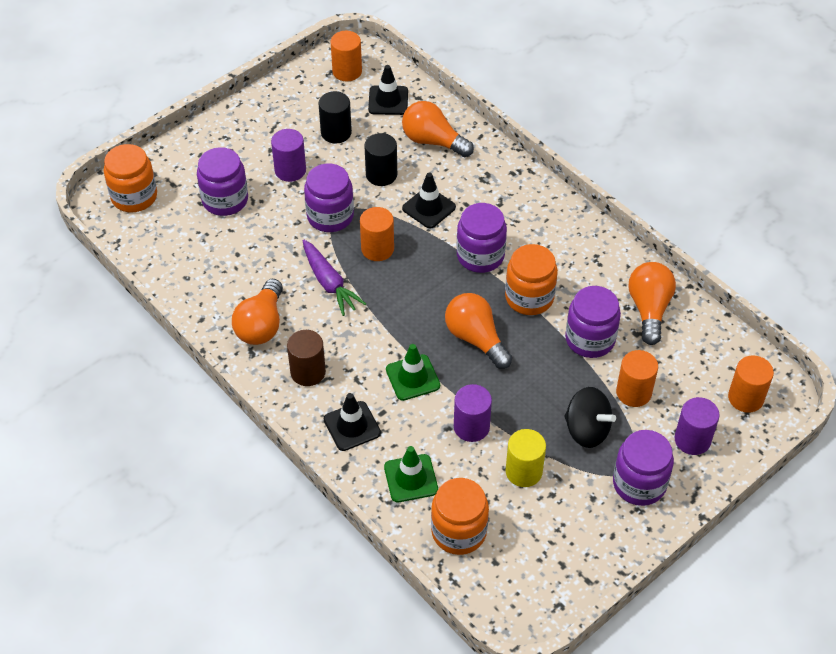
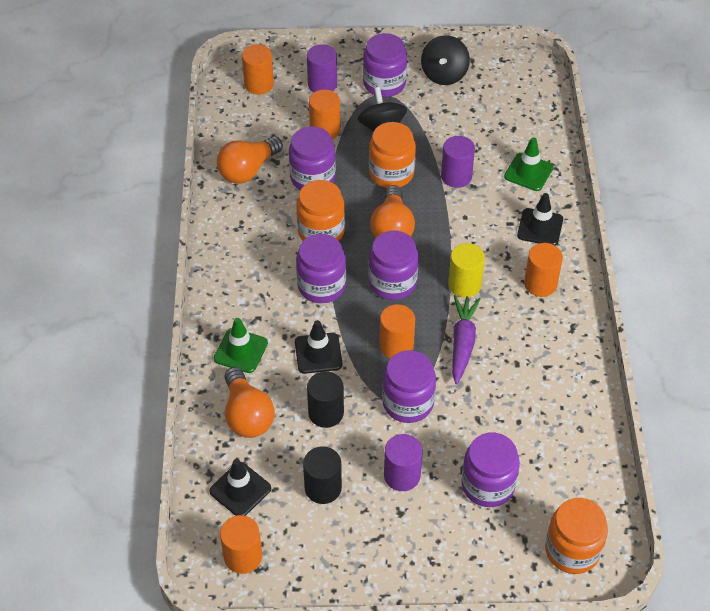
camera: 140 degrees left, 0 degrees up
(261, 325) = (547, 344): orange light bulb -> none
(308, 372) = (540, 284): brown cylinder -> orange cylinder
(412, 377) = (465, 231): green traffic cone -> green traffic cone (240, 351)
(429, 294) = (392, 282): none -> purple jar
(459, 531) = (525, 126): orange jar -> orange jar (391, 173)
(523, 471) = (449, 132): yellow cylinder -> yellow cylinder (464, 284)
(596, 539) = (444, 74): none -> black spinning top

